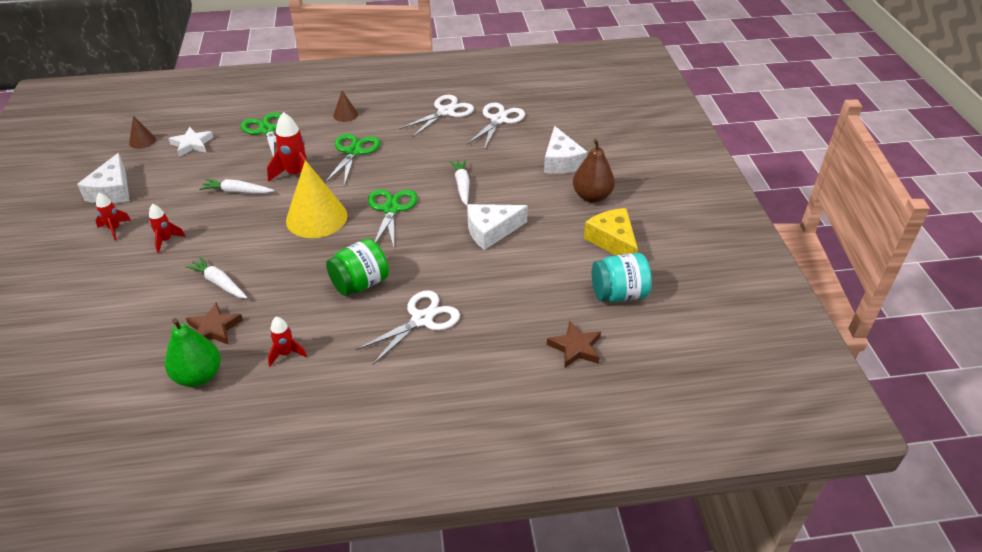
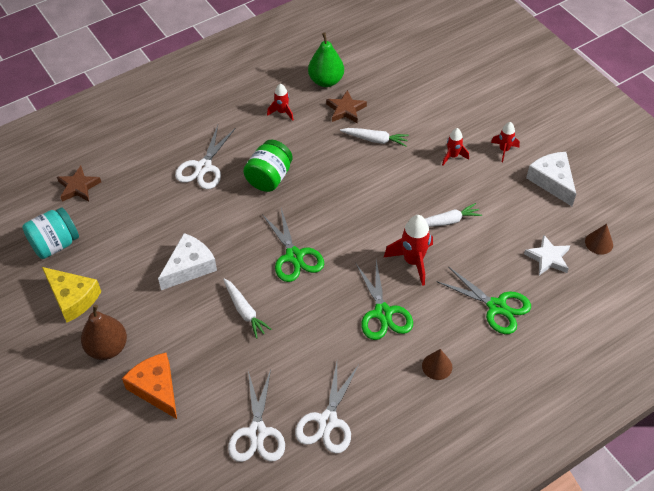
camera: 155 degrees right, 10 degrees up
(316, 218) = (352, 222): yellow cone -> none
(561, 161) = (156, 388): white cheese -> orange cheese

